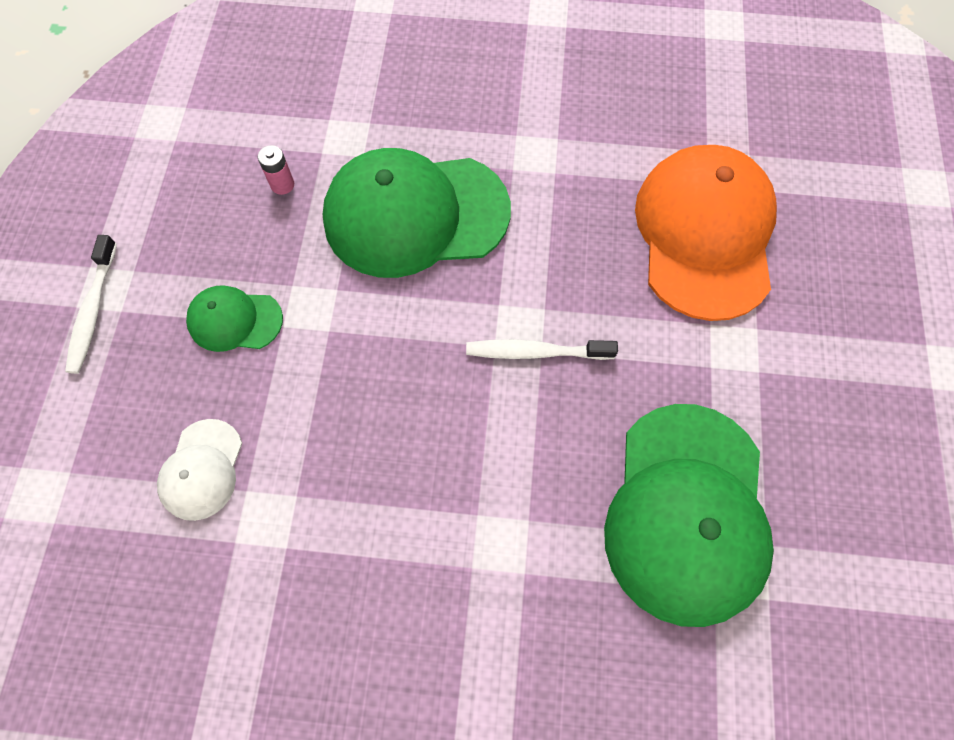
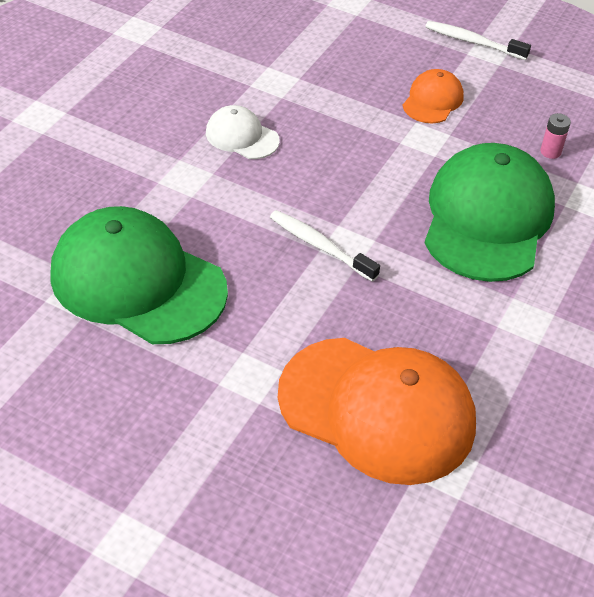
camera: 110 degrees right, 20 degrees down
(202, 469) = (325, 63): white cap -> white cap (242, 136)
(235, 320) = (432, 100): green cap -> orange cap
(535, 352) = (320, 246): white toothbrush -> white toothbrush turned 75 degrees counterclockwise

